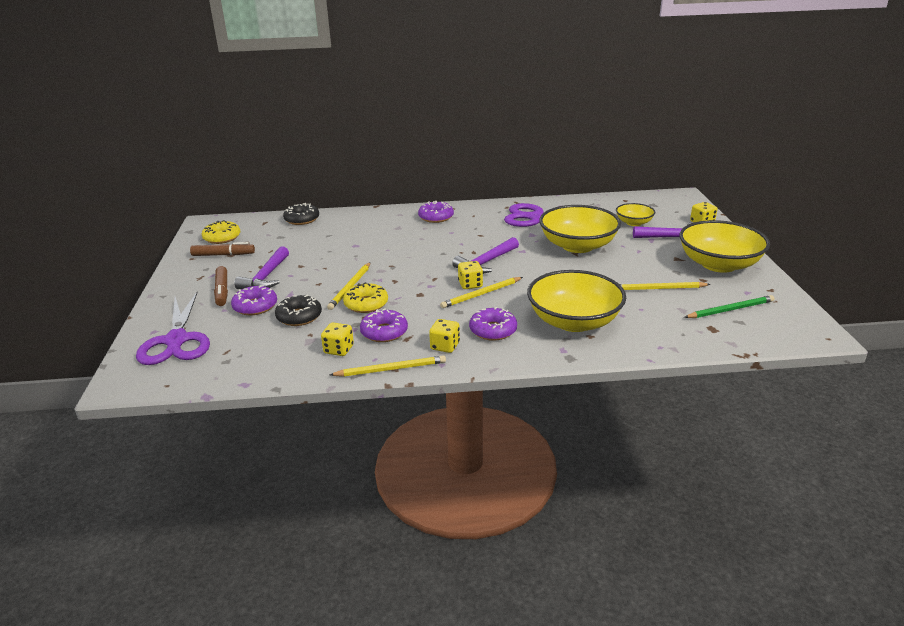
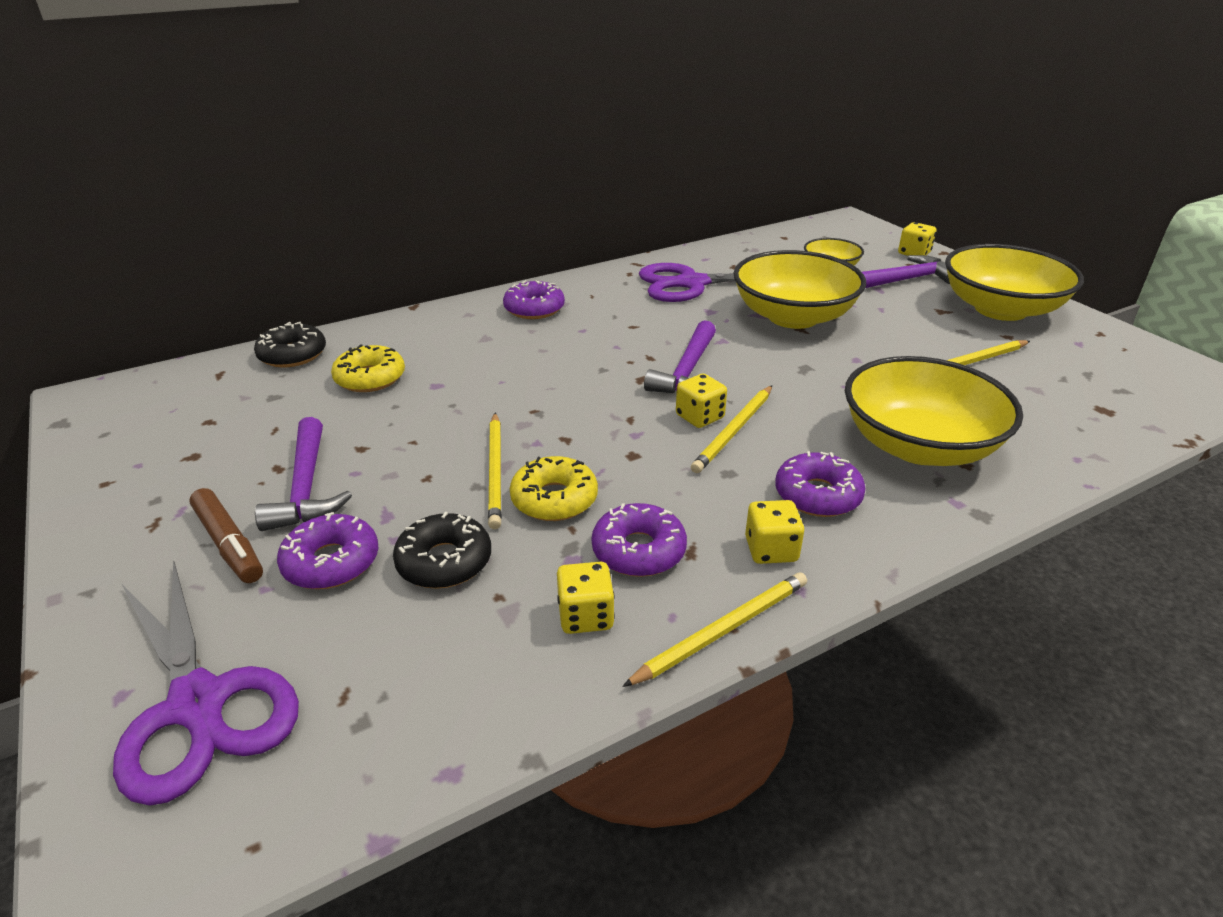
camera: 25 degrees left, 5 degrees up
(222, 238) = (147, 423): yellow donut -> yellow donut (370, 378)
(223, 255) = (175, 460): brown marker -> none
(730, 309) = (1091, 374): green pencil -> none

